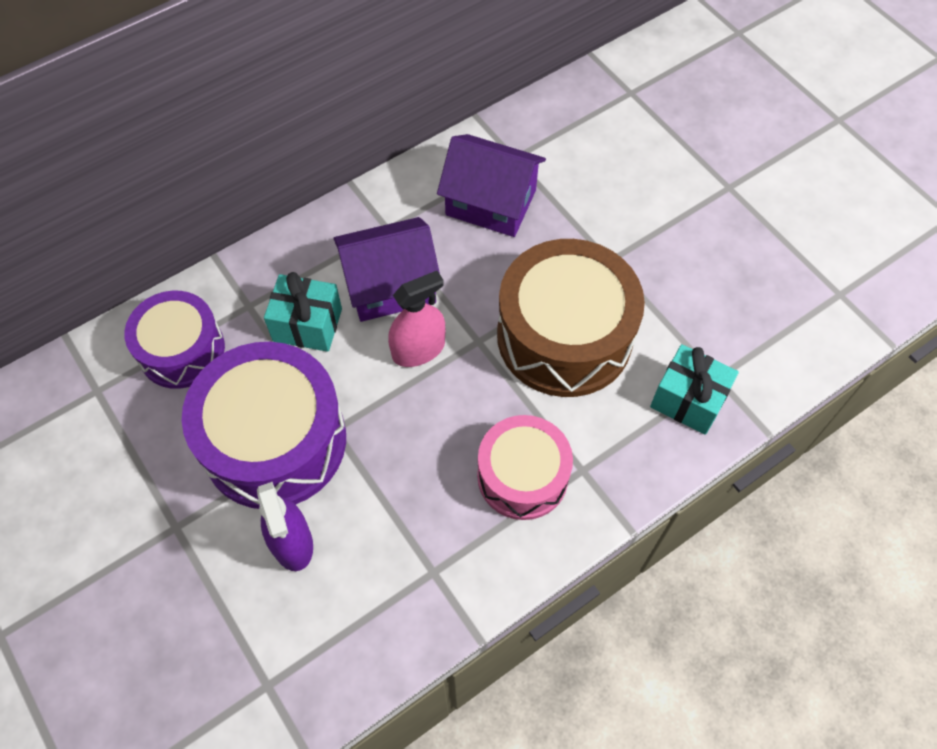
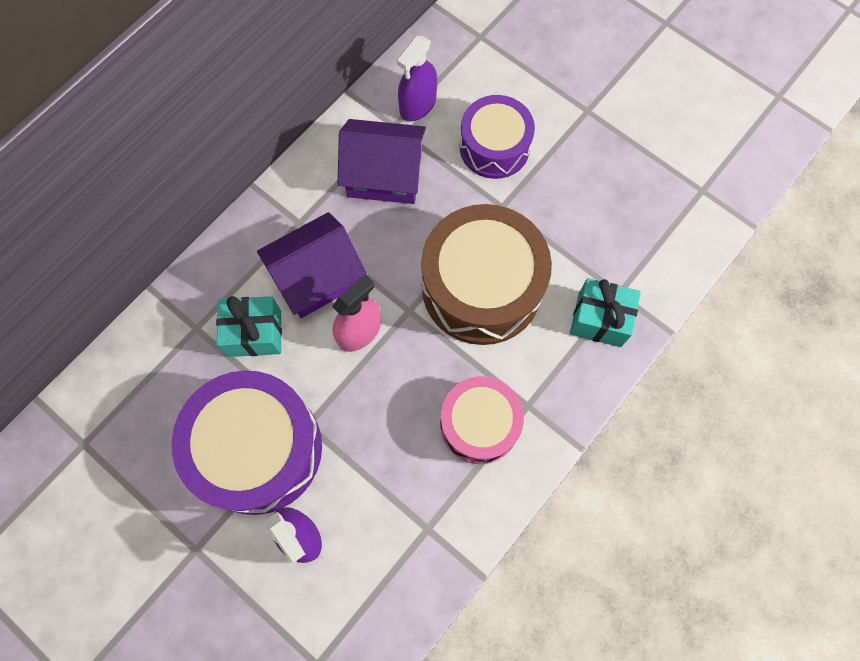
camera: 15 degrees left, 10 degrees up
(182, 350) = (148, 386): purple drum -> purple drum (494, 147)
(546, 143) = (418, 105): none -> purple spray bottle

